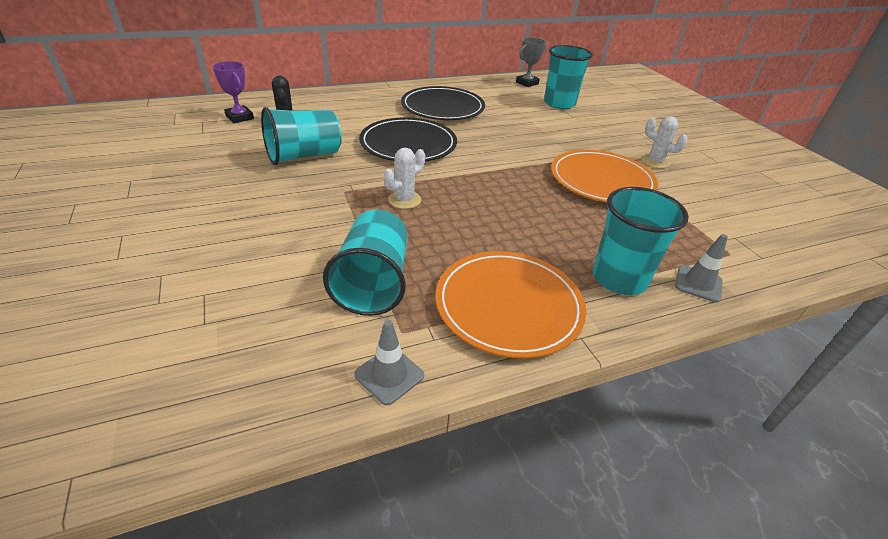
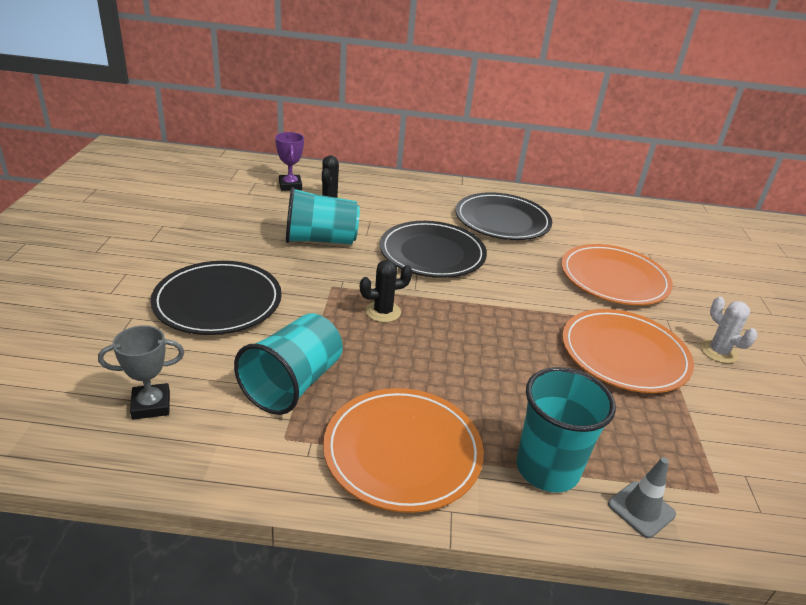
camera: 25 degrees right, 5 degrees down
(245, 234) = (218, 302): none -> black plate
(389, 375) = (245, 471): grey traffic cone -> none
(404, 200) = (383, 312): white cactus -> black cactus
(527, 83) = (630, 212): grey trophy -> grey trophy (151, 405)
(553, 130) = (614, 278): none -> orange plate
(559, 104) = (651, 247): turquoise cup -> none

